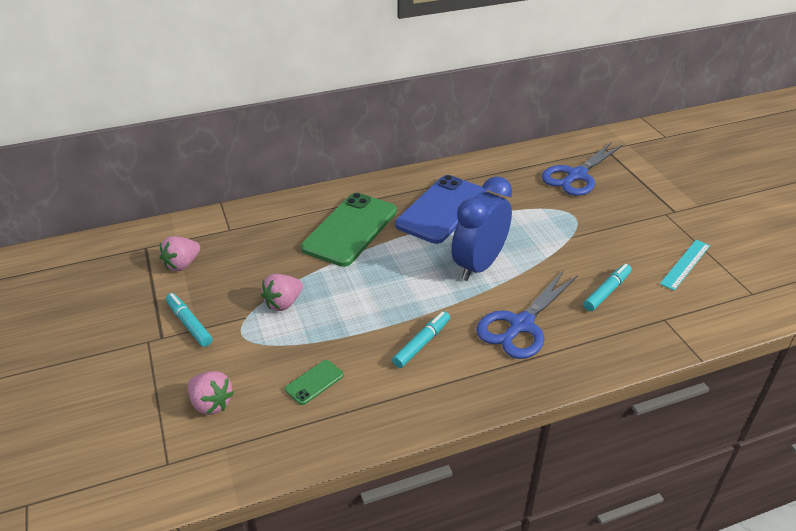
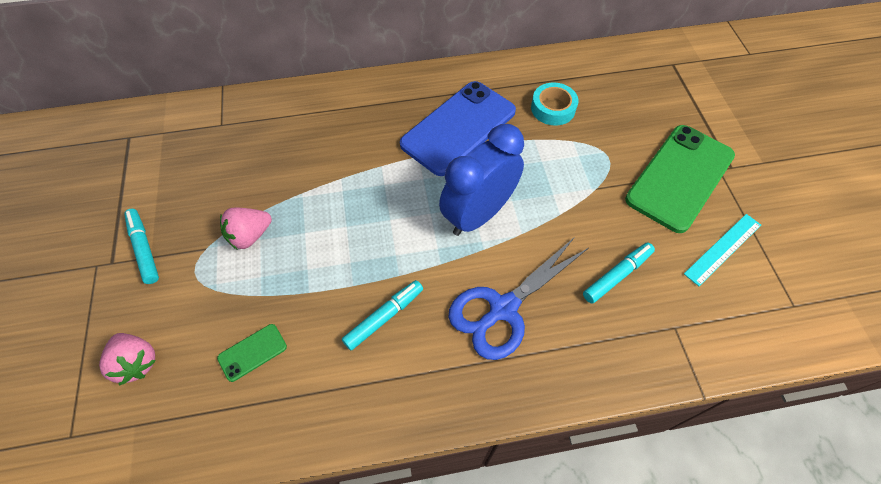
camera: 10 degrees right, 20 degrees up
(182, 264) = (159, 166): pink strawberry -> none
(350, 229) = (349, 143): green phone -> green phone (680, 177)
(517, 188) = (553, 108): none -> turquoise tape
(576, 175) = (627, 98): blue scissors -> none

